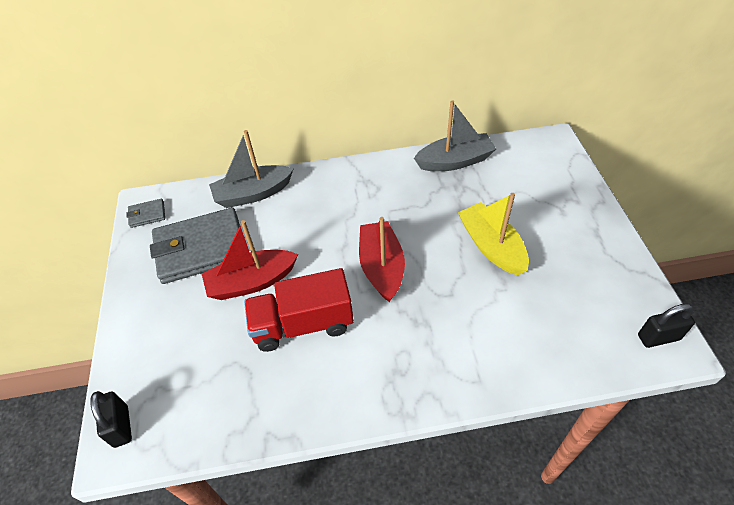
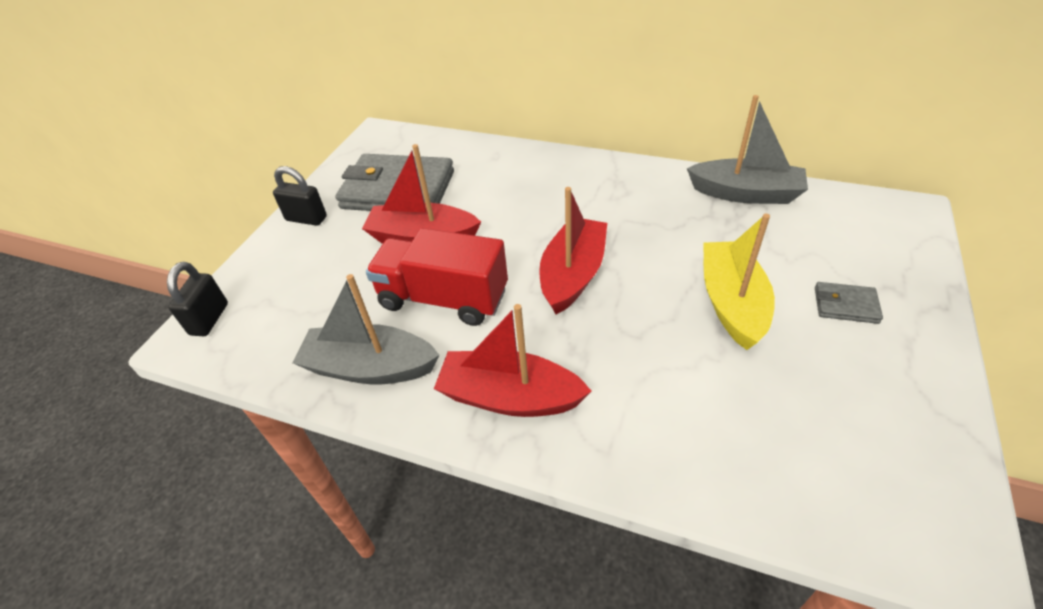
camera: 30 degrees right, 5 degrees down
(147, 215) = (373, 145): grey wallet -> grey wallet (845, 305)
(253, 194) = (485, 157): grey boat -> grey boat (370, 367)
(398, 374) = (509, 397): none -> red boat
(658, 337) = (932, 525): black padlock -> black padlock (306, 219)

